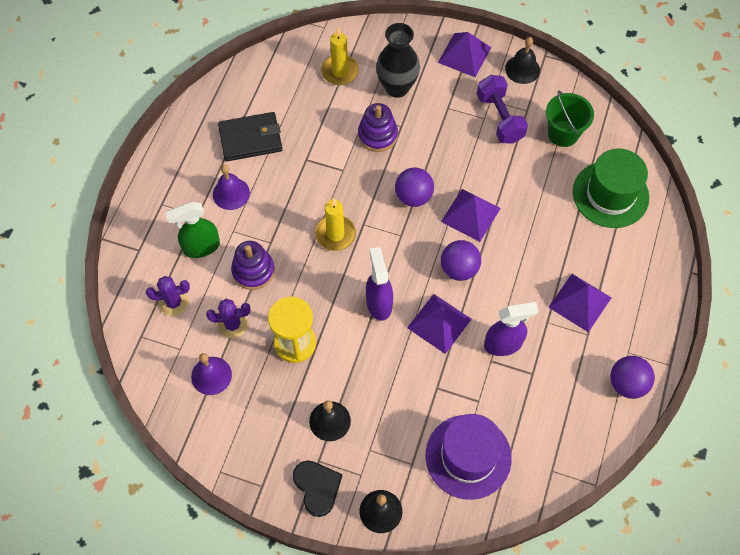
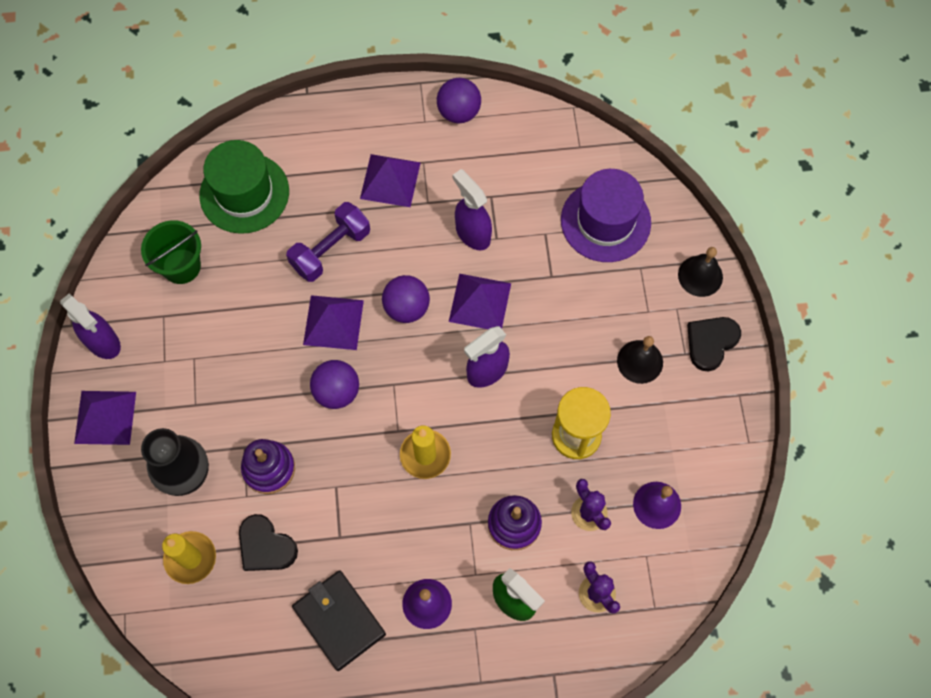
camera: 115 degrees left, 5 degrees up
(324, 115) = (265, 546): none -> black heart
(500, 118) = (187, 341): purple dumbbell -> purple dumbbell (330, 250)
(522, 69) = (103, 342): black bell -> purple spray bottle

